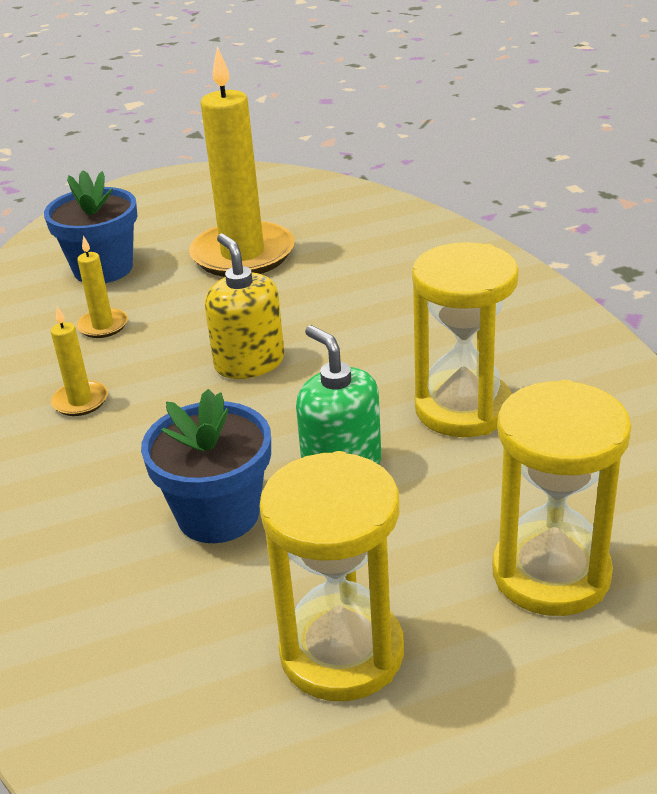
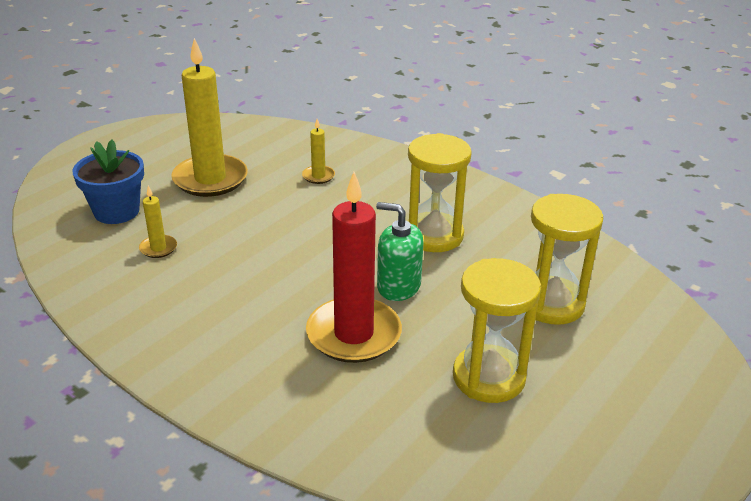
camera: 35 degrees left, 0 degrees up
(80, 401) = (194, 299): yellow candle -> yellow candle (318, 176)
(218, 514) = (353, 334): blue flower pot -> red candle
(249, 363) = (284, 244): yellow soap dispenser -> none

